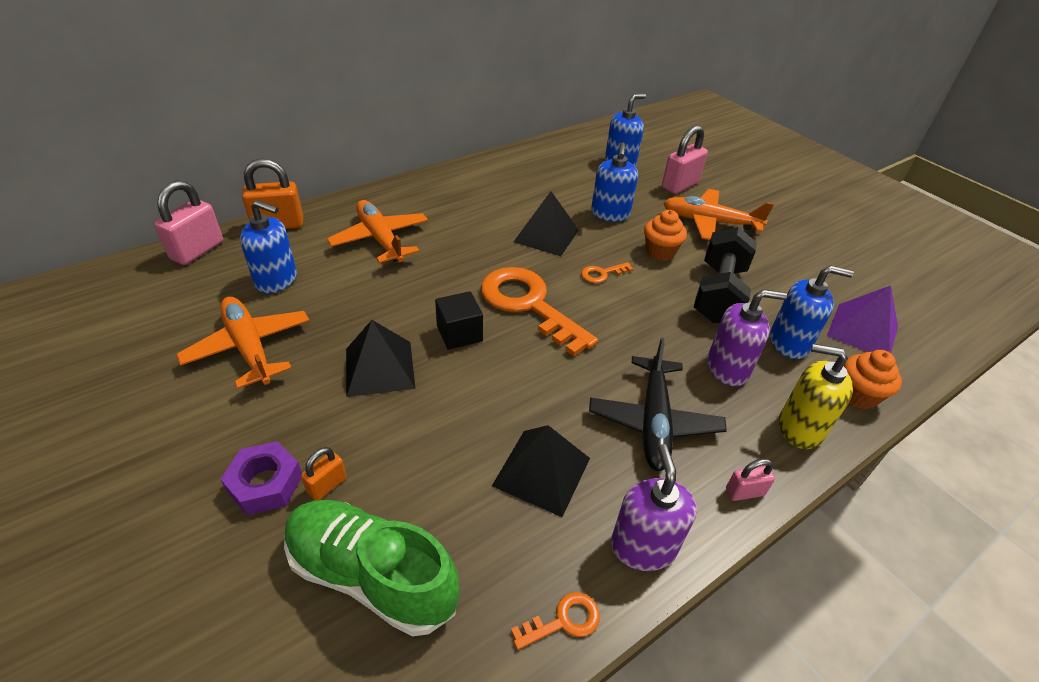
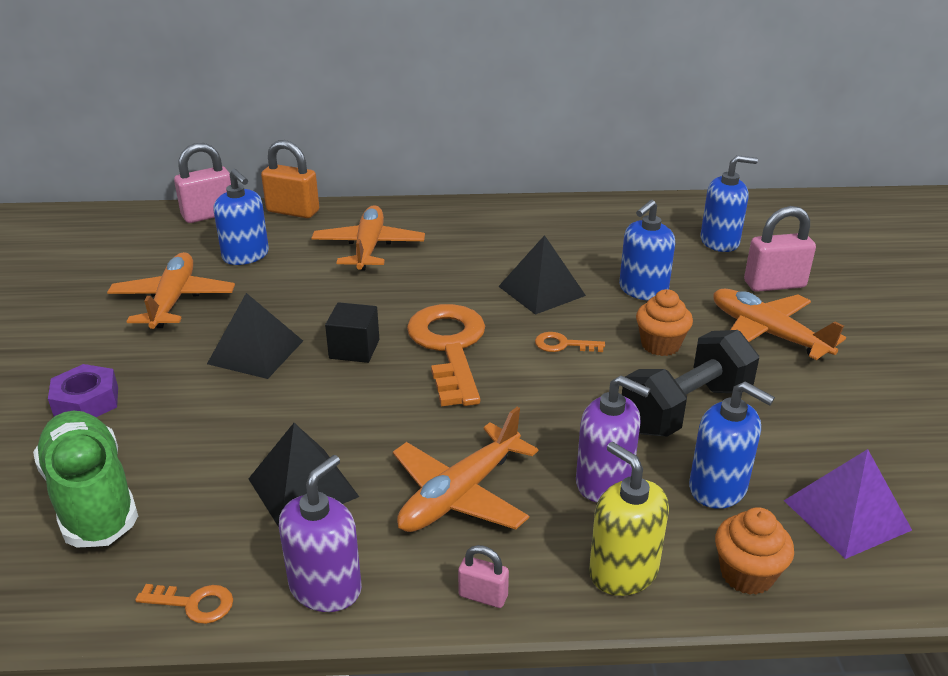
camera: 35 degrees right, 10 degrees down
(327, 485) = (126, 421): orange padlock -> none
(654, 421) = (460, 494): black plane -> orange plane

